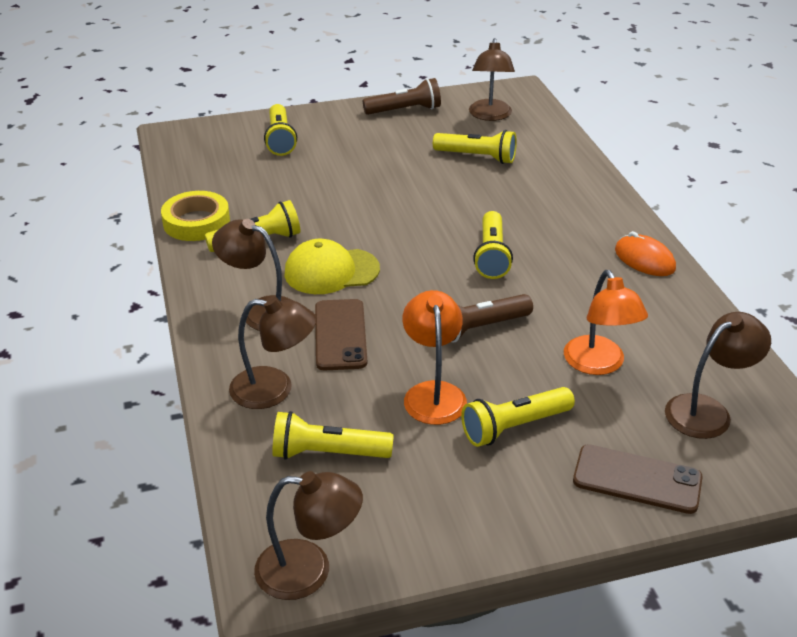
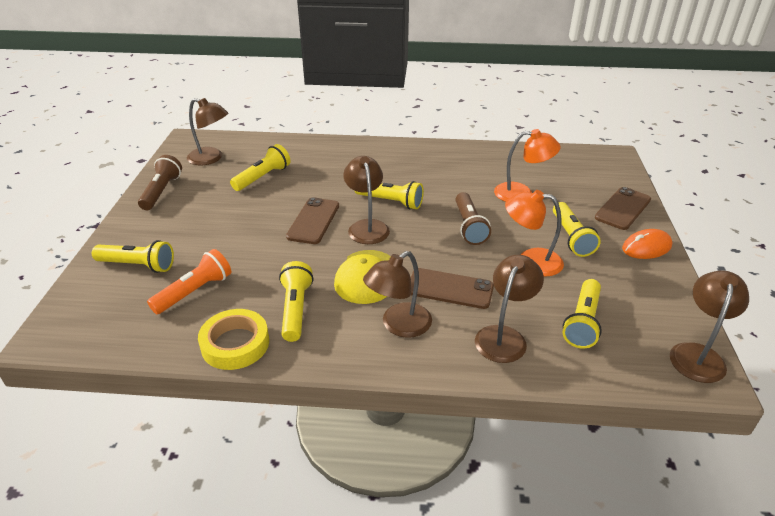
camera: 70 degrees left, 0 degrees up
(257, 180) = (195, 292): none -> orange flashlight
(413, 212) = (313, 221): none -> brown phone
(644, 259) = (427, 152): orange mouse -> orange mouse (646, 247)
(707, 411) = (571, 173): brown lamp -> brown lamp (367, 226)

